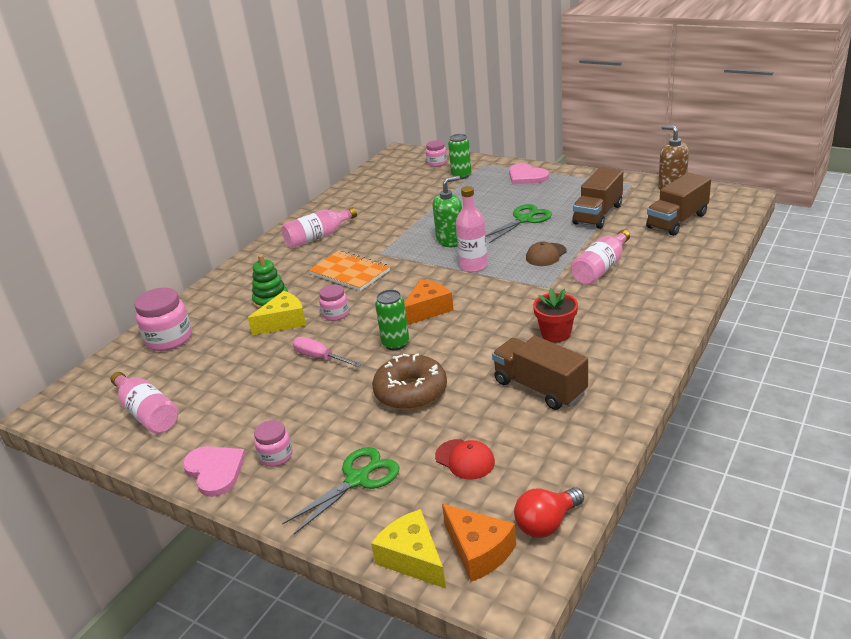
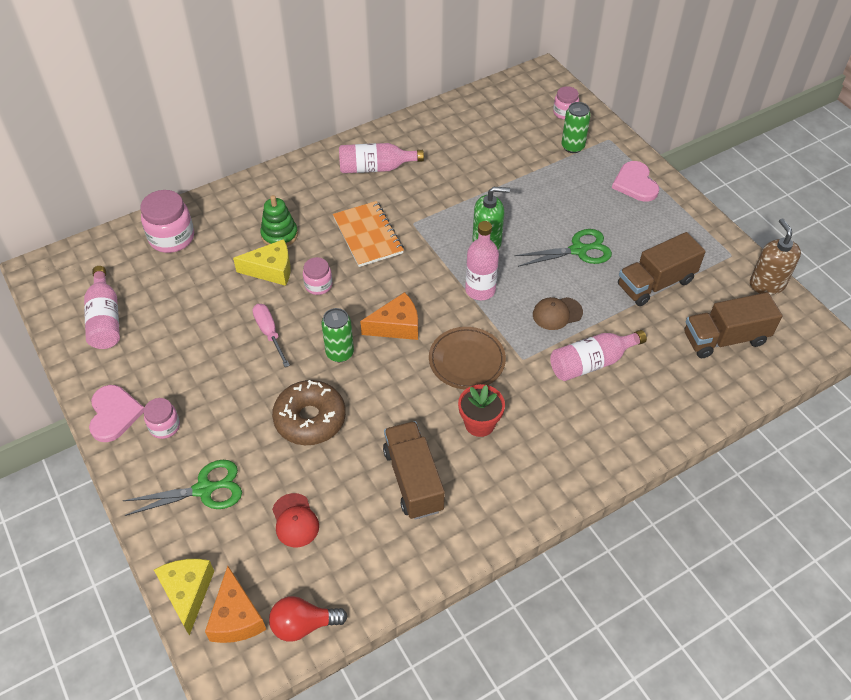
camera: 25 degrees right, 20 degrees up
(506, 305) = (467, 360): none -> brown plate

